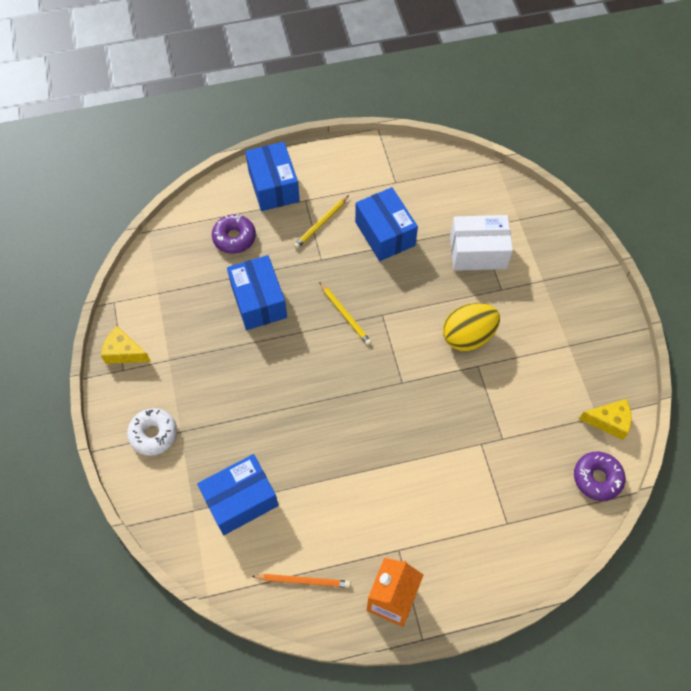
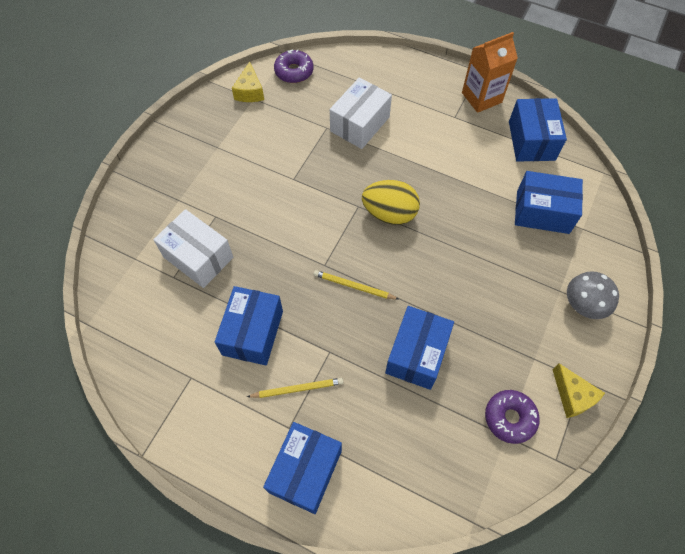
camera: 140 degrees left, 0 degrees up
(153, 434) = (584, 304): white donut -> grey mushroom
(234, 238) = (390, 440): purple donut -> purple donut (510, 418)
(303, 580) = (531, 140): orange pencil -> blue box
(345, 315) = (354, 286): yellow pencil -> yellow pencil turned 75 degrees counterclockwise
(468, 336) = (278, 202): yellow egg -> yellow egg (389, 213)
(477, 466) = (360, 124): none -> white box
(608, 421) = (250, 91): yellow cheese -> yellow cheese turned 135 degrees counterclockwise

